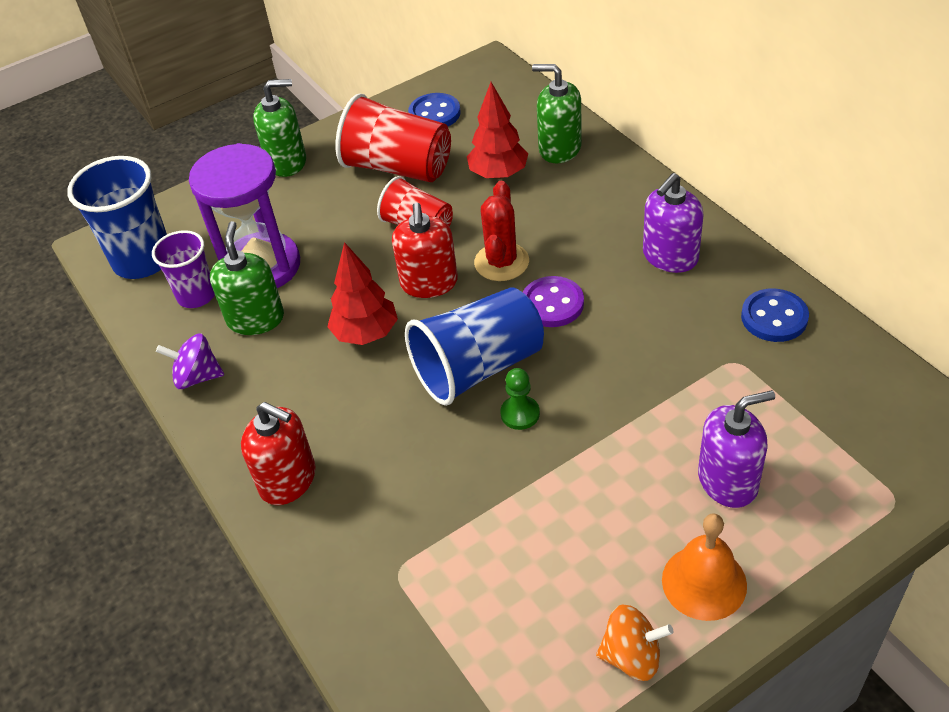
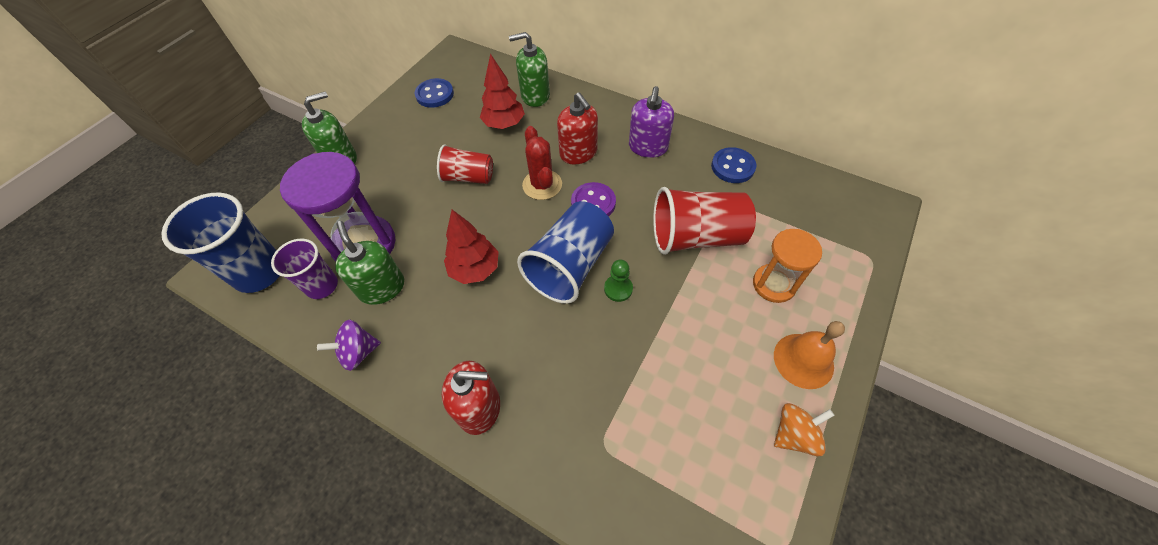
camera: 30 degrees left, 10 degrees up
(398, 167) = (429, 139): red cup -> red cup (696, 237)
(429, 283) = (500, 216): red soap dispenser -> red soap dispenser (578, 153)
(728, 481) = (774, 284): purple soap dispenser -> orange hourglass

